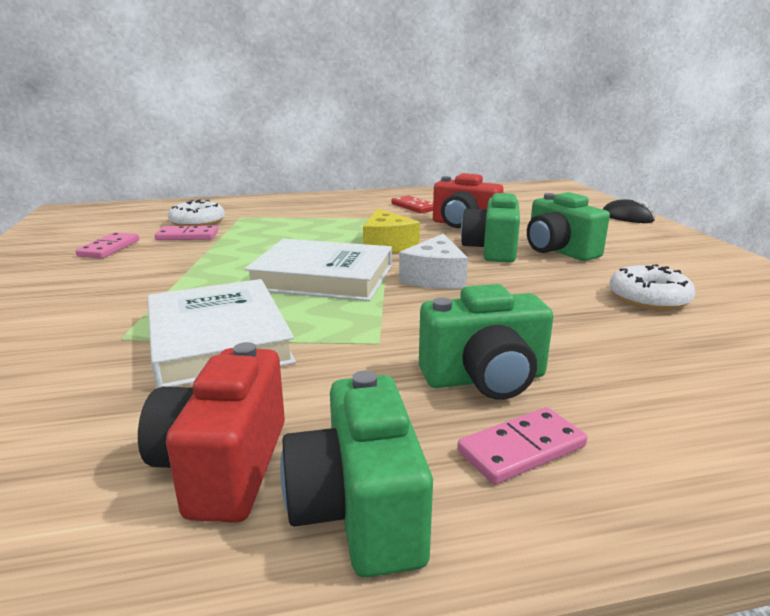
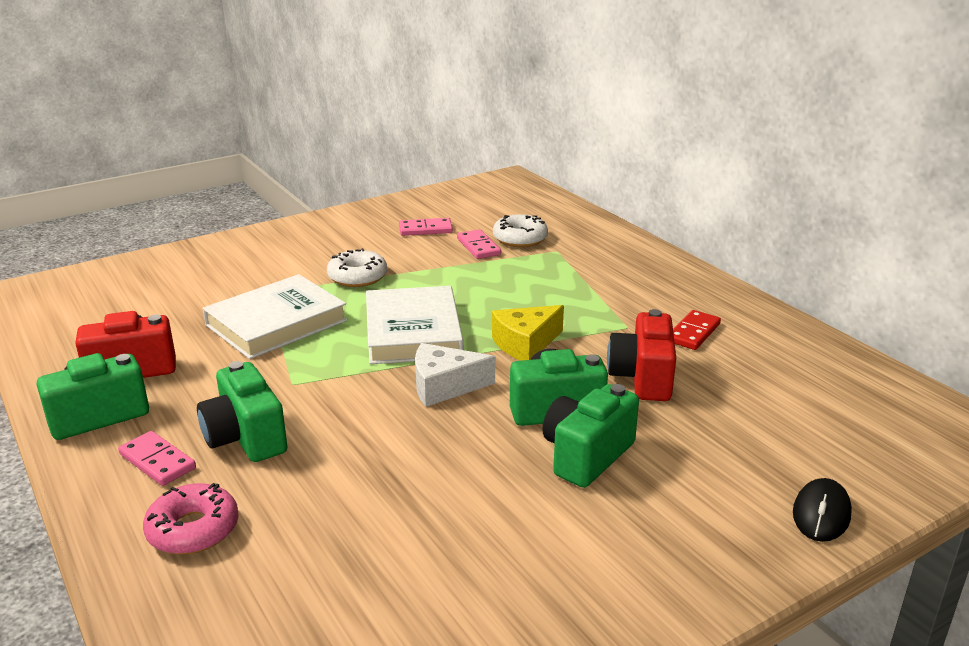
camera: 70 degrees right, 5 degrees up
(648, 298) = (455, 524): white donut -> white donut (357, 277)
(677, 426) = (193, 529): none -> pink donut

